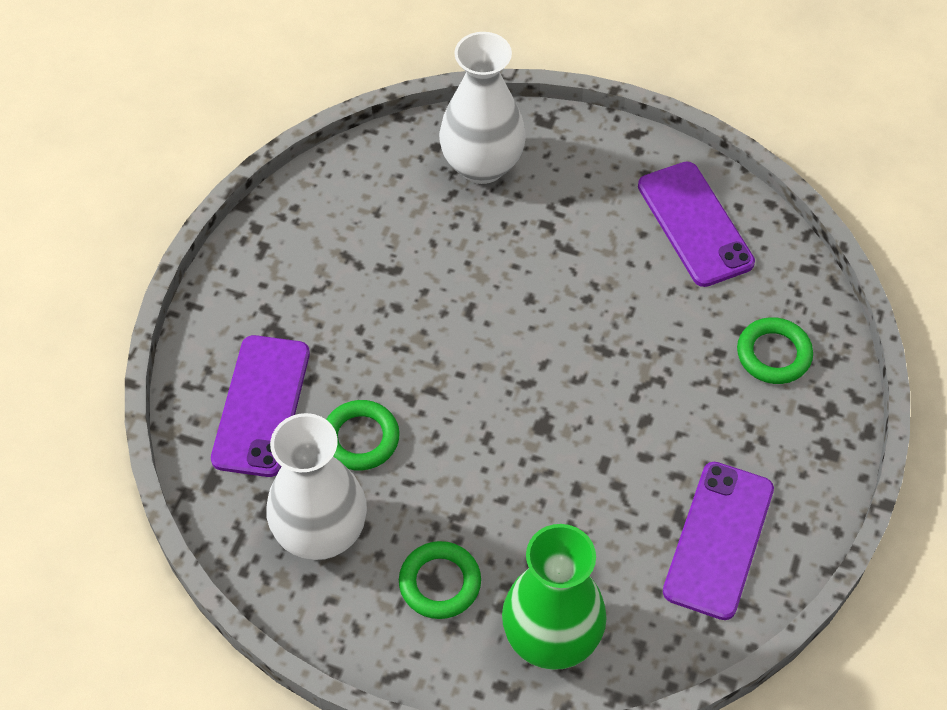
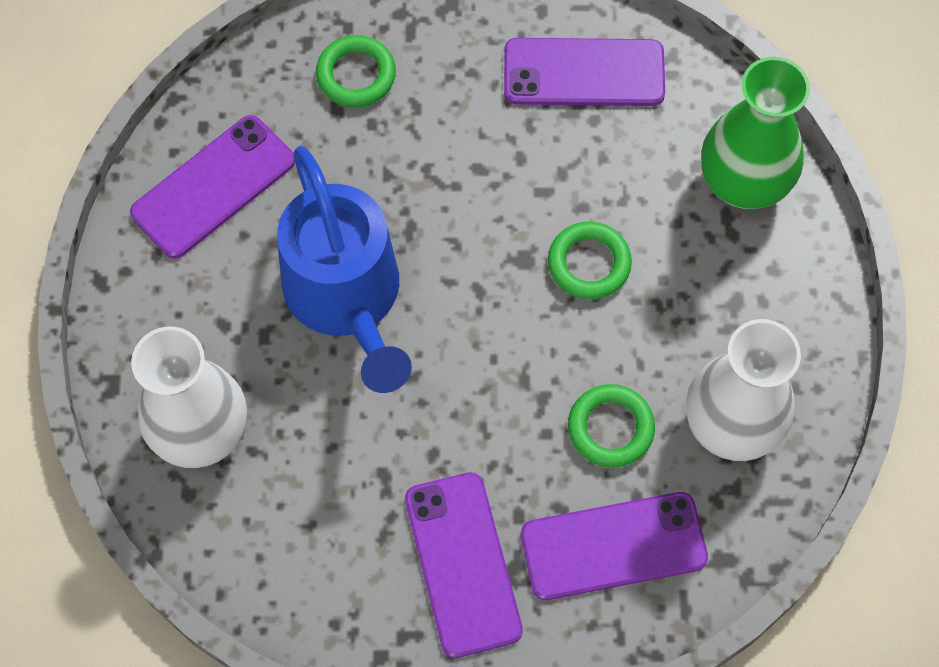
camera: 110 degrees left, 10 degrees up
(298, 299) = (462, 564): none -> purple phone
(440, 583) = (734, 296): green ring -> green ring (589, 263)
(555, 287) = (347, 300): none -> blue watering can

